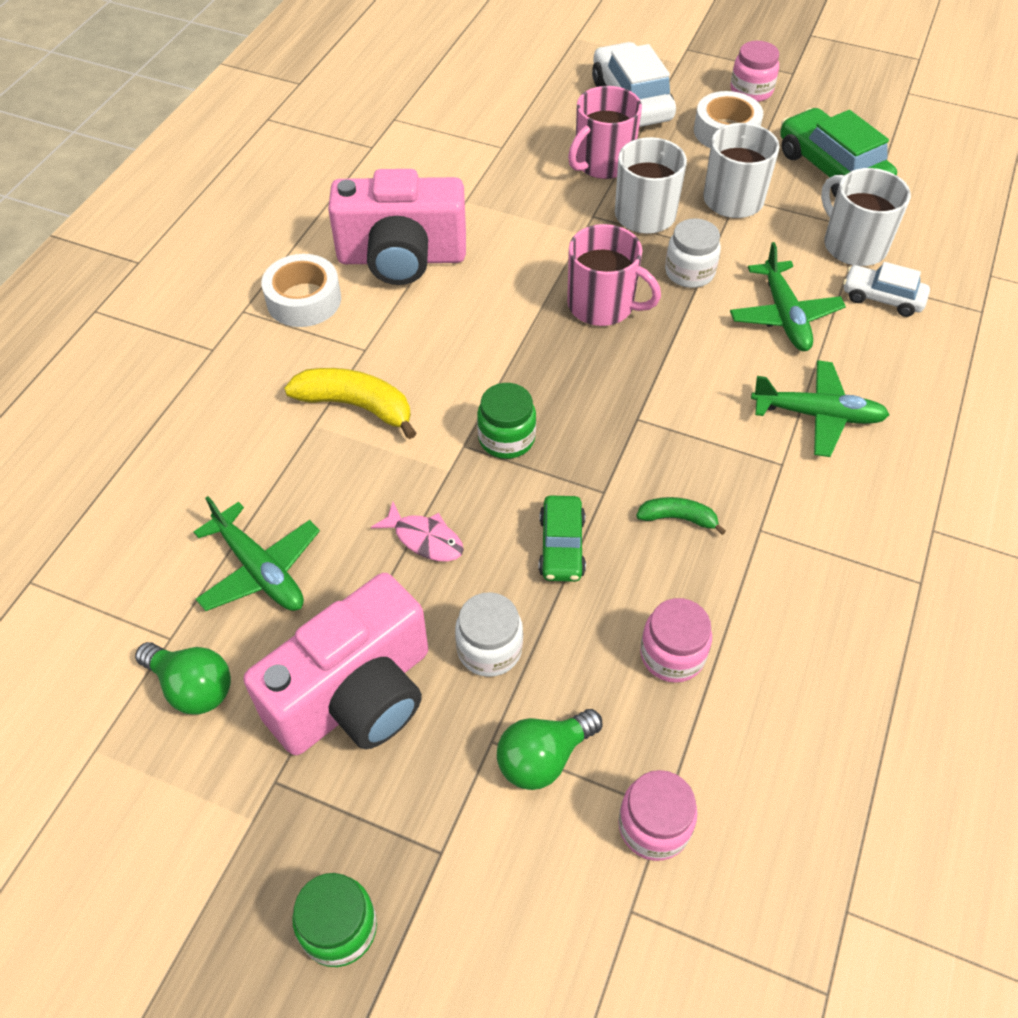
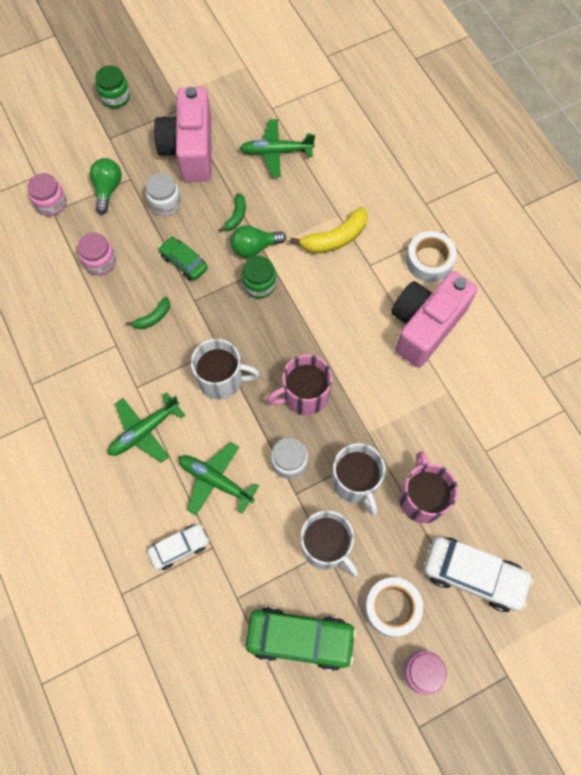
camera: 130 degrees right, 15 degrees up
(192, 687) = (243, 104): green light bulb -> green light bulb (254, 247)
(425, 539) = (236, 216): pink fish -> green banana
(853, 245) = (229, 577): white mug -> white mug (222, 379)

